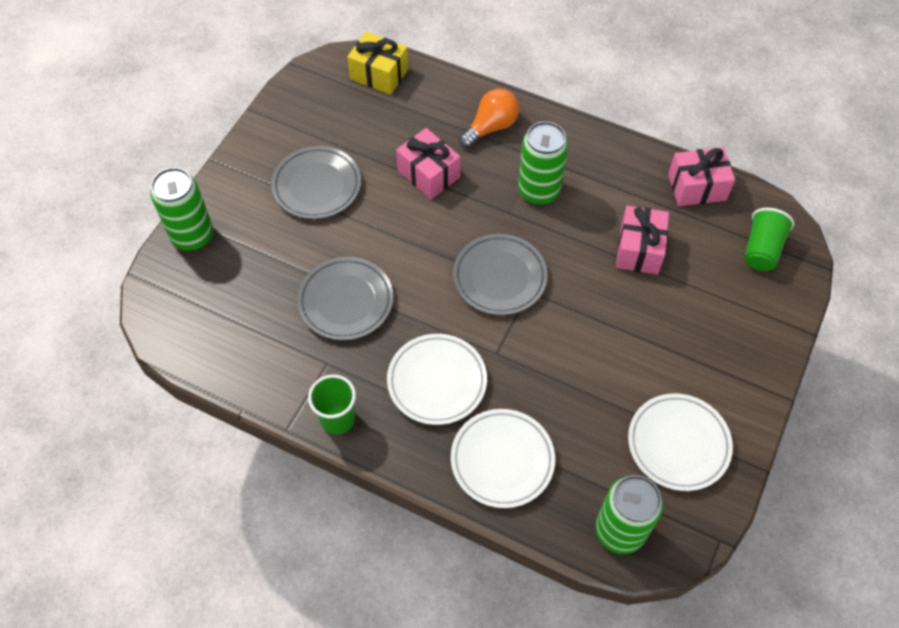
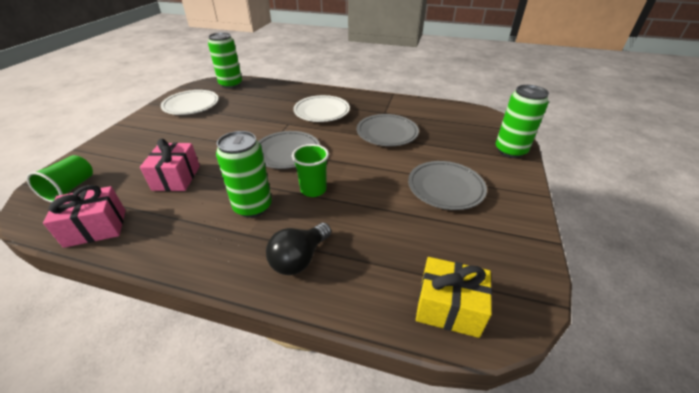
camera: 170 degrees right, 20 degrees down
(337, 419) = (370, 98): green cup -> green cup (313, 190)
(428, 174) = (354, 208): pink gift -> none
(491, 127) = (299, 258): orange light bulb -> black light bulb
(502, 460) = (284, 95): white plate -> none

